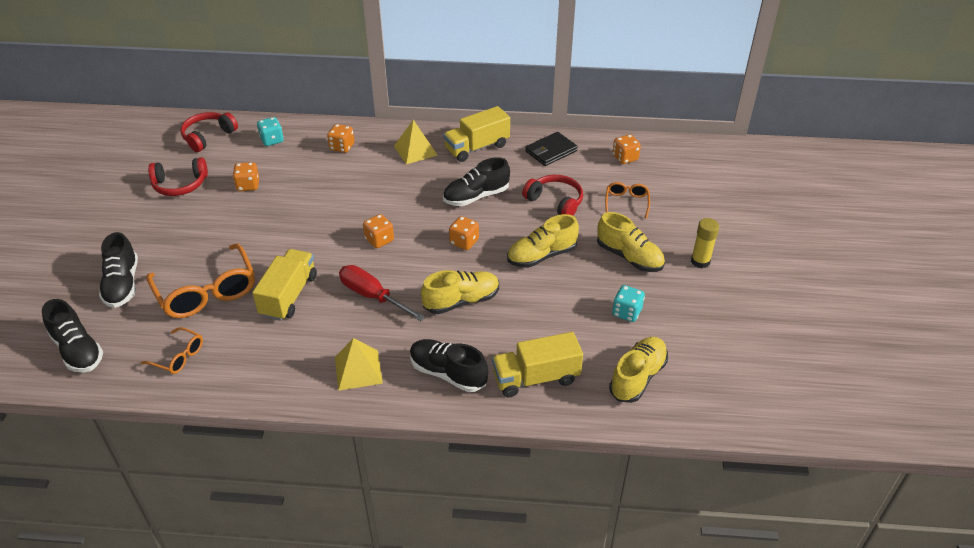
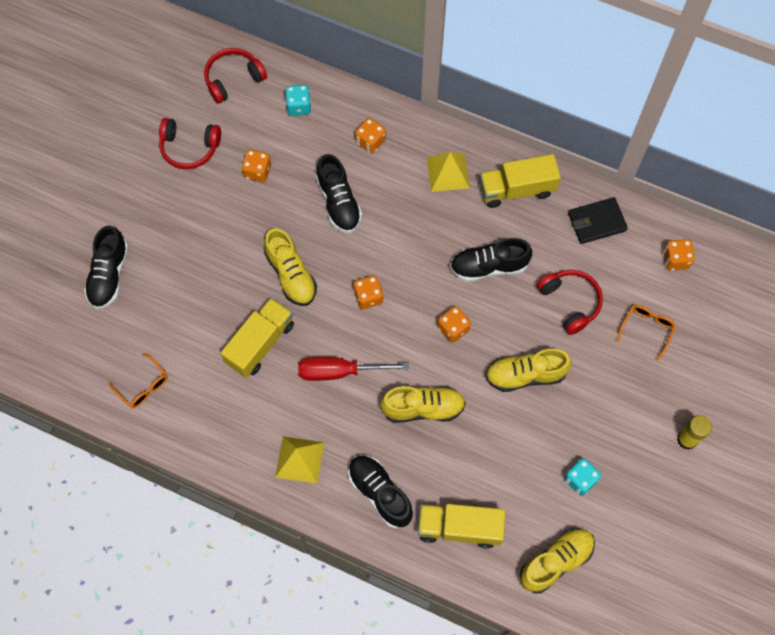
camera: 20 degrees right, 25 degrees up
(78, 350) = (57, 347): black shoe -> black shoe (339, 202)
(207, 292) = (185, 312): orange glasses -> none
(372, 296) = (339, 371): red screwdriver -> red screwdriver turned 60 degrees counterclockwise
(629, 257) = (615, 408): yellow shoe -> yellow shoe (291, 275)

